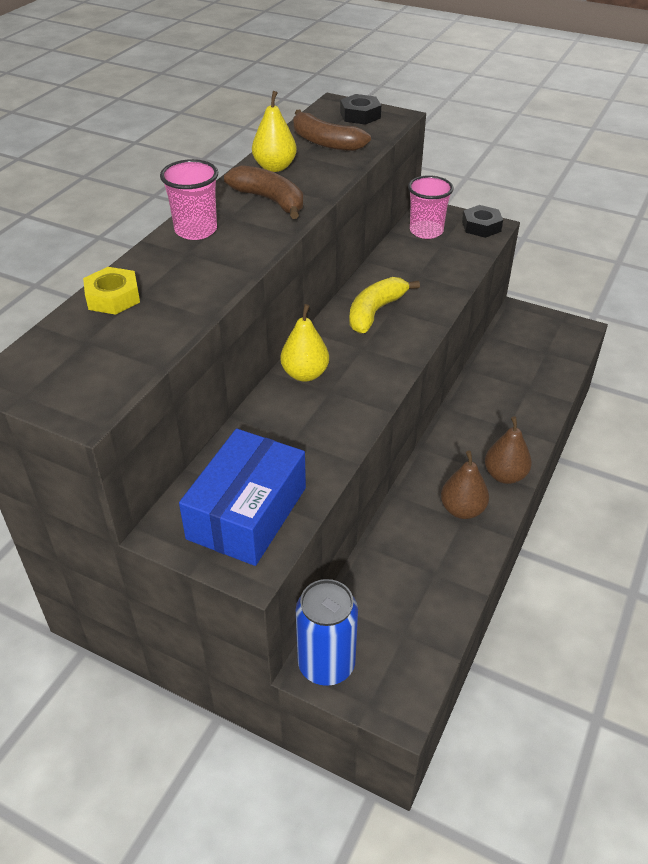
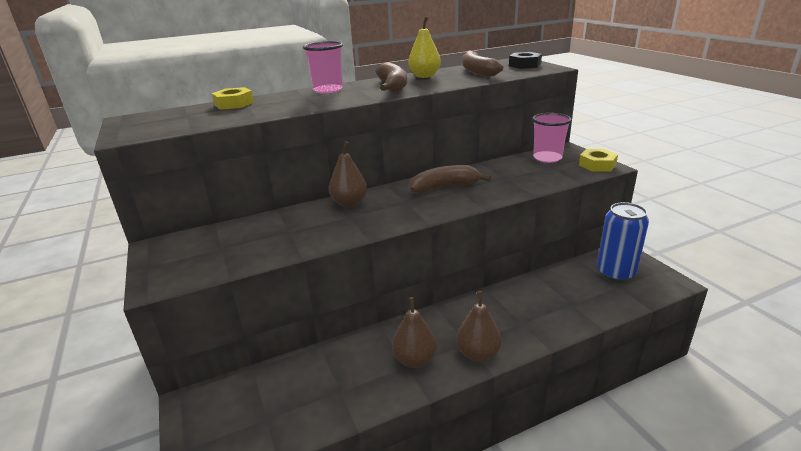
camera: 40 degrees right, 15 degrees down
(247, 513) = (203, 256): blue box -> none
(305, 374) = (349, 203): yellow pear -> brown pear
(326, 664) = (199, 404): blue can -> blue can (615, 273)
(375, 312) = (444, 187): yellow banana -> brown banana
(481, 226) = (597, 165): black nut -> yellow nut

